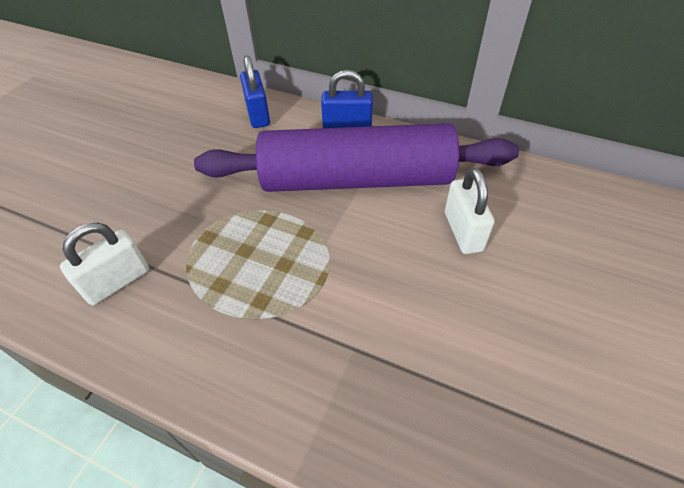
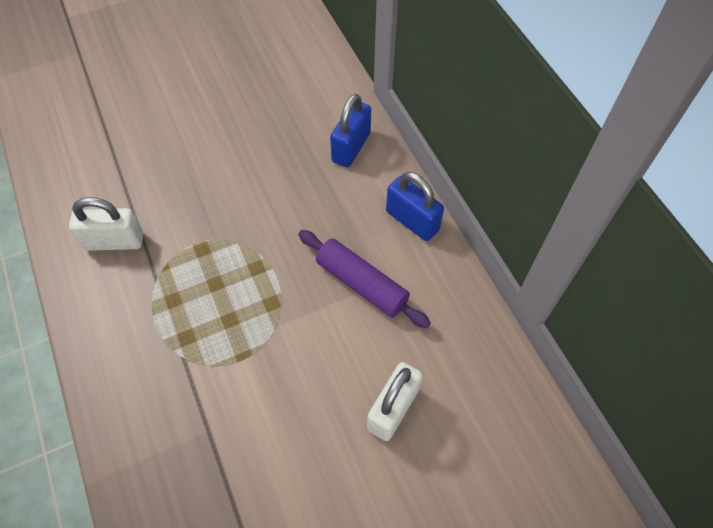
camera: 40 degrees right, 10 degrees up
(356, 179) = (362, 284): purple rolling pin -> purple rolling pin, size x0.48

